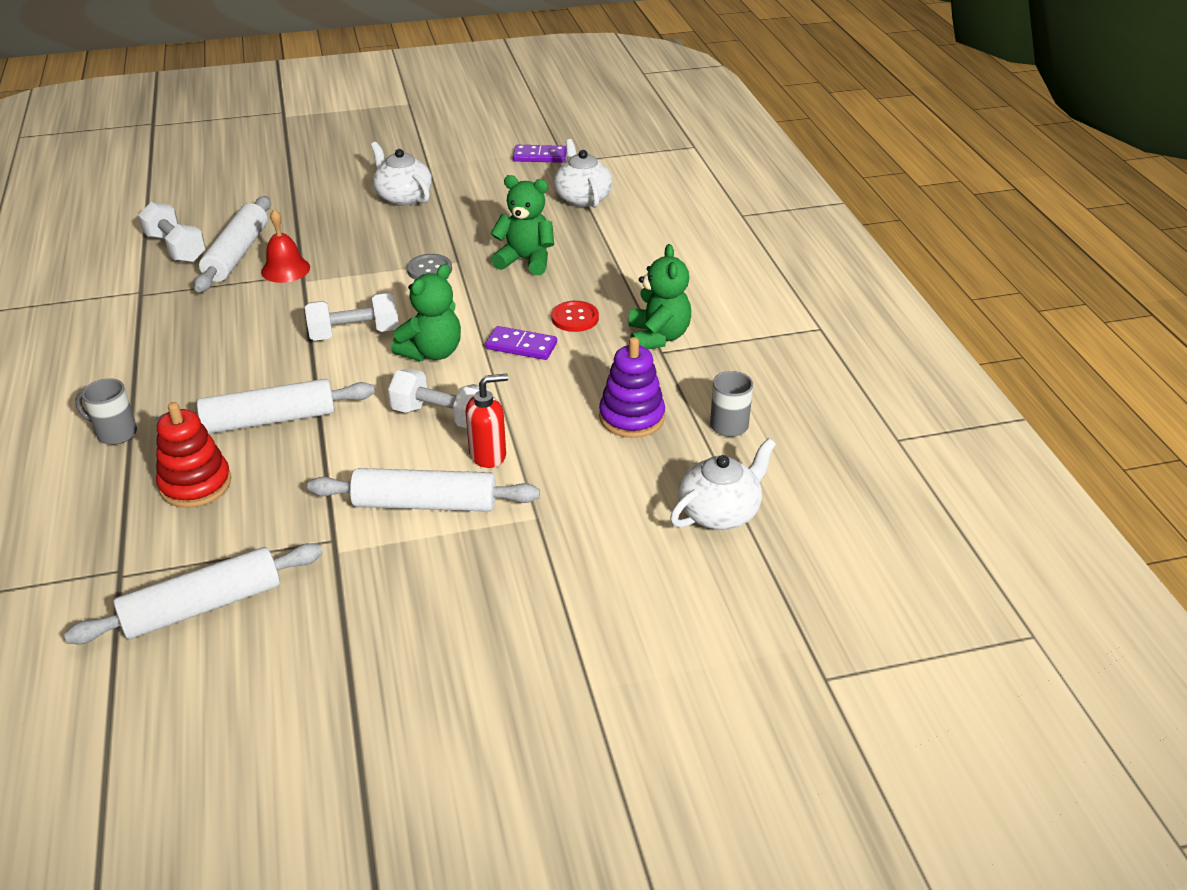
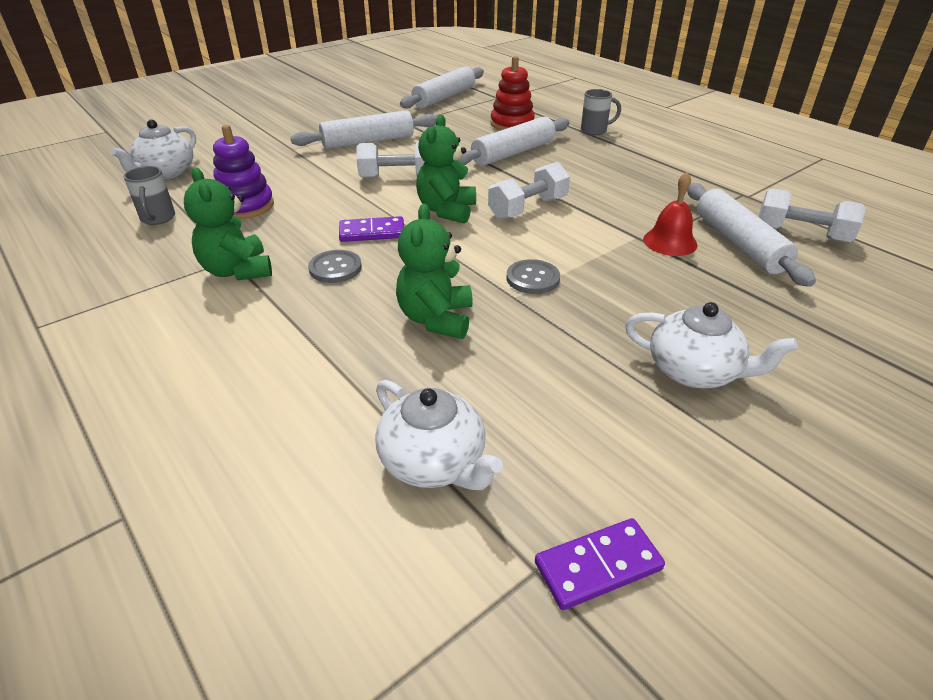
camera: 155 degrees right, 0 degrees up
(488, 455) = (346, 166): red soap dispenser -> none
(526, 260) = (436, 319): green teddy bear -> green teddy bear turned 105 degrees clockwise
(575, 318) = (335, 268): red button -> grey button

